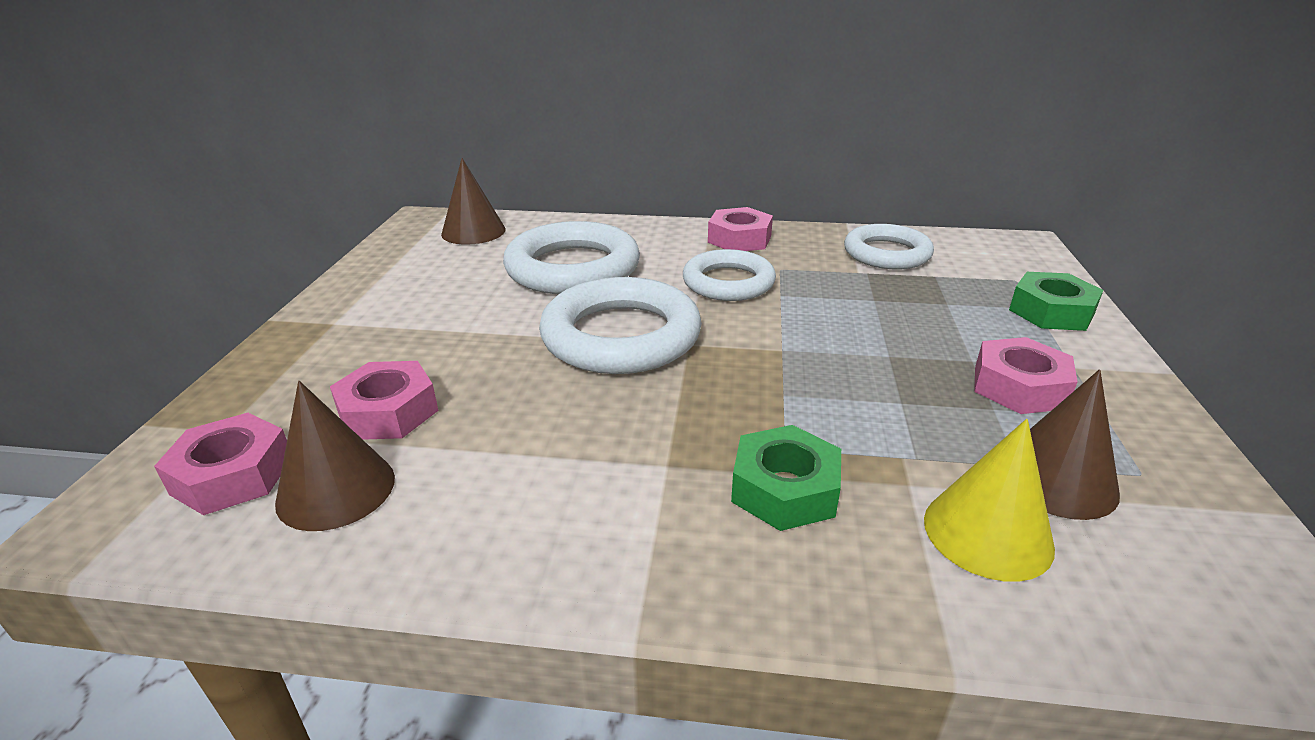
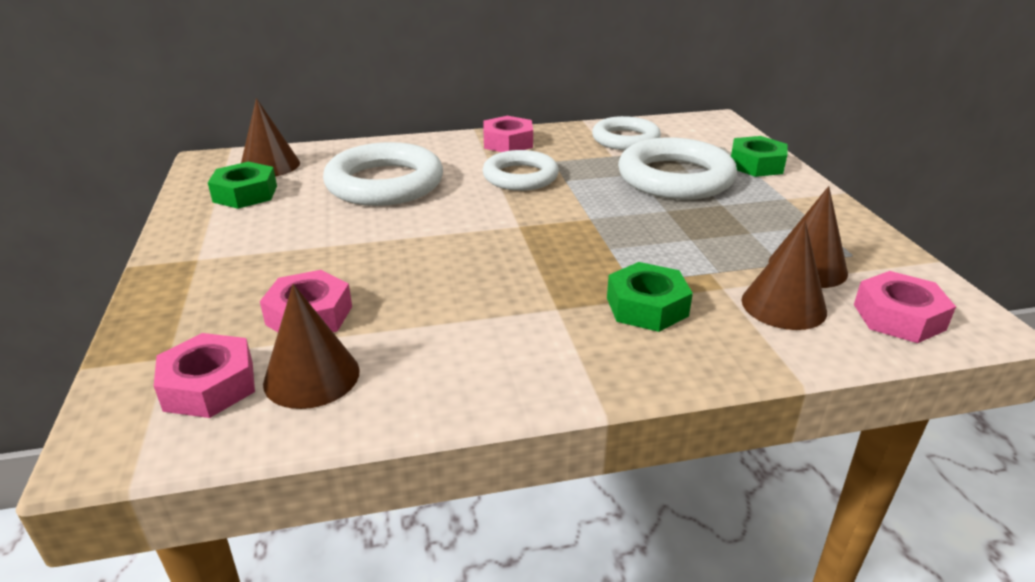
camera: 20 degrees left, 0 degrees up
(428, 259) = (245, 194): none -> green nut
(621, 336) = (462, 228): white ring -> white ring (675, 178)
(987, 533) = (783, 305): yellow cone -> brown cone
(1019, 387) = (759, 216): pink nut -> pink nut (899, 317)

